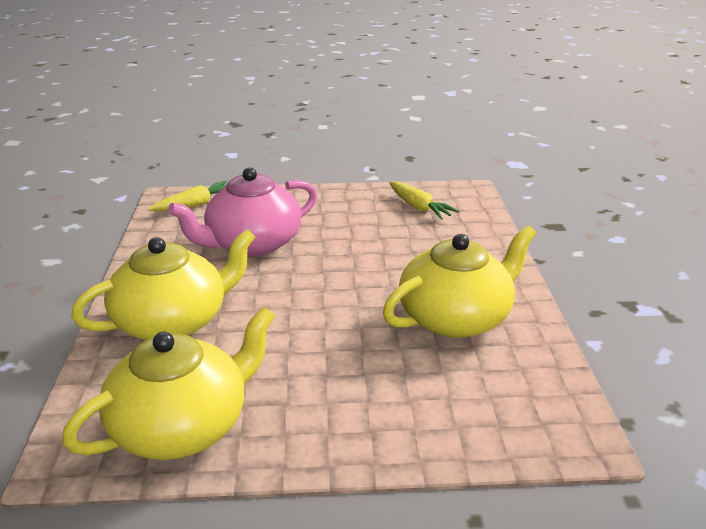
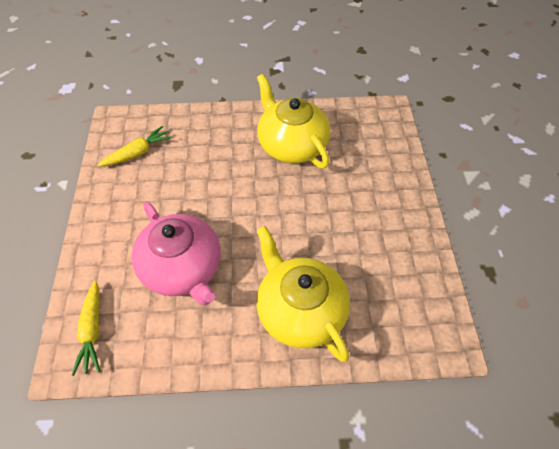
camera: 90 degrees left, 25 degrees up
(182, 426) = (409, 282): yellow teapot -> none
(195, 205) = (92, 331): yellow carrot -> yellow carrot turned 150 degrees counterclockwise

